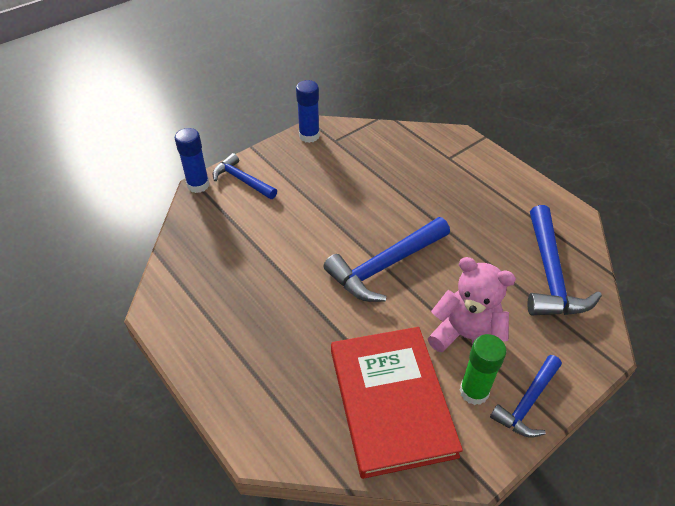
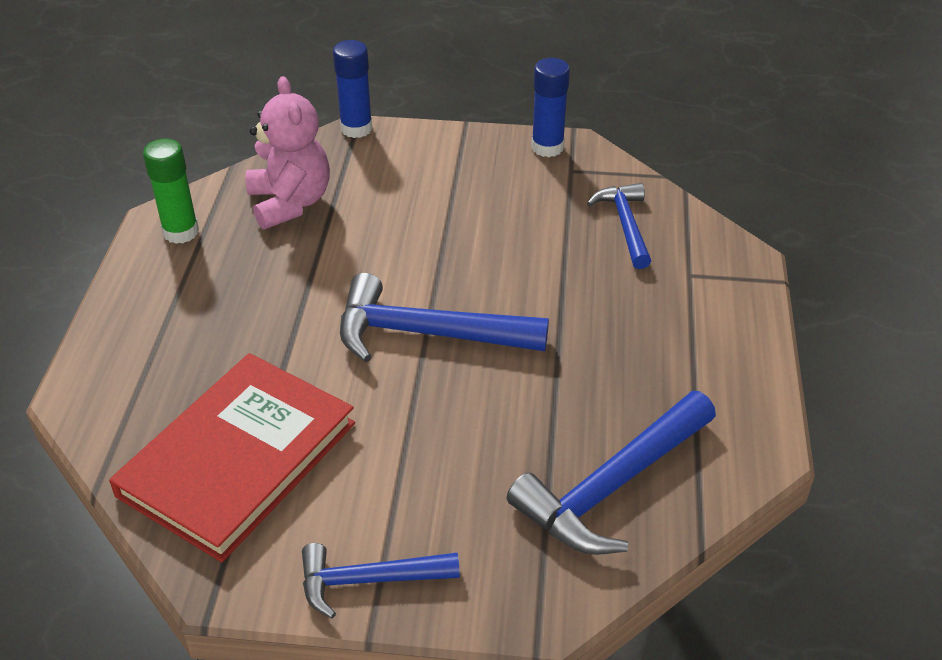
camera: 45 degrees right, 5 degrees down
(242, 180) = (406, 150): blue hammer -> blue hammer (625, 225)
(466, 337) = (405, 467): pink teddy bear -> pink teddy bear (290, 203)
(474, 391) = (330, 521): green glue stick -> green glue stick (181, 232)

